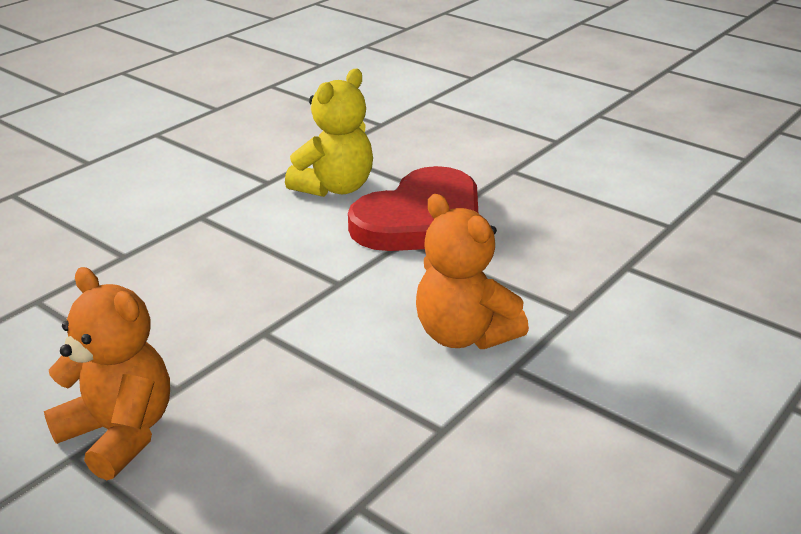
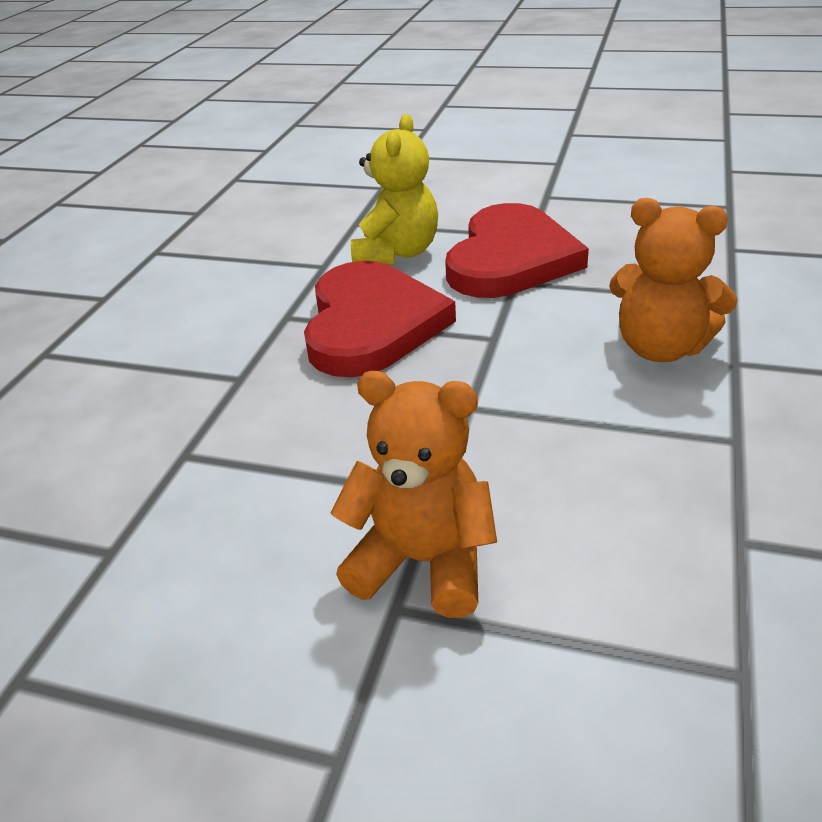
camera: 20 degrees left, 5 degrees up
(257, 242) = (371, 324): none -> red heart

